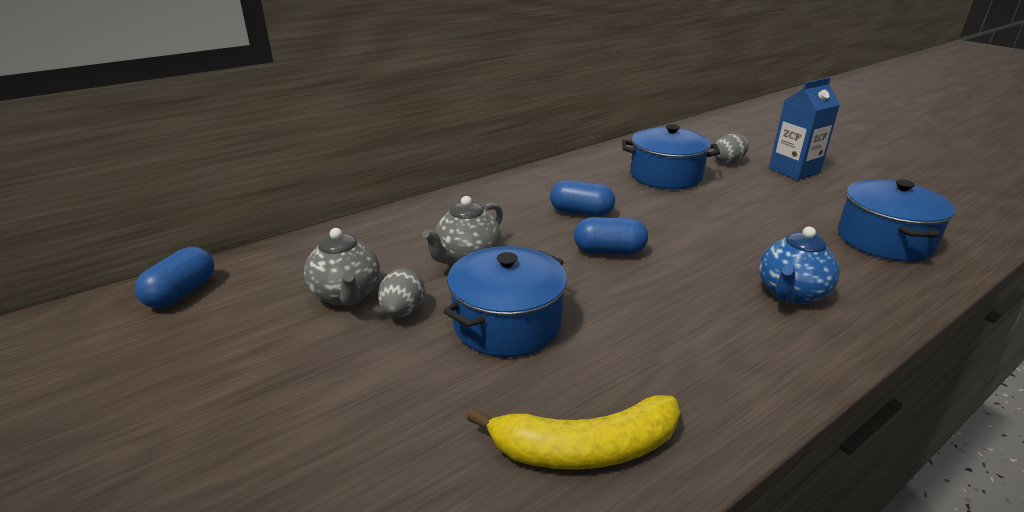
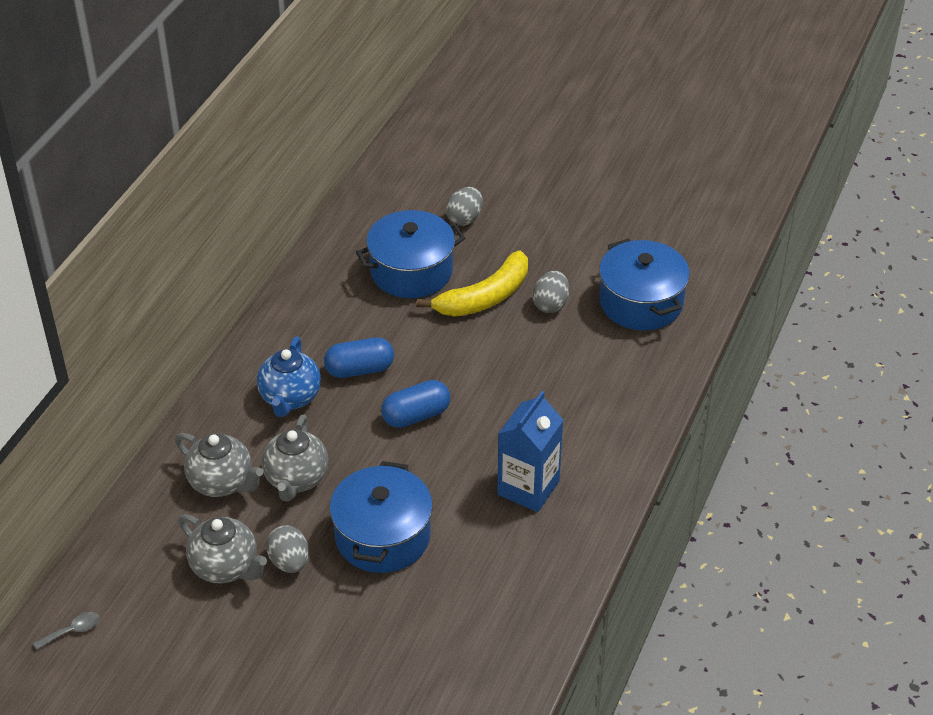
camera: 30 degrees left, 15 degrees up
(182, 293) = (73, 631): blue capsule -> grey spoon
(407, 242) = (222, 482): none -> grey teapot
(584, 448) = (500, 614): yellow banana -> yellow banana (484, 297)
(784, 219) = (550, 304): none -> grey egg
(791, 294) = (584, 407): blue teapot -> blue teapot (290, 398)
(794, 171) = (536, 211): blue carton -> blue carton (528, 488)

